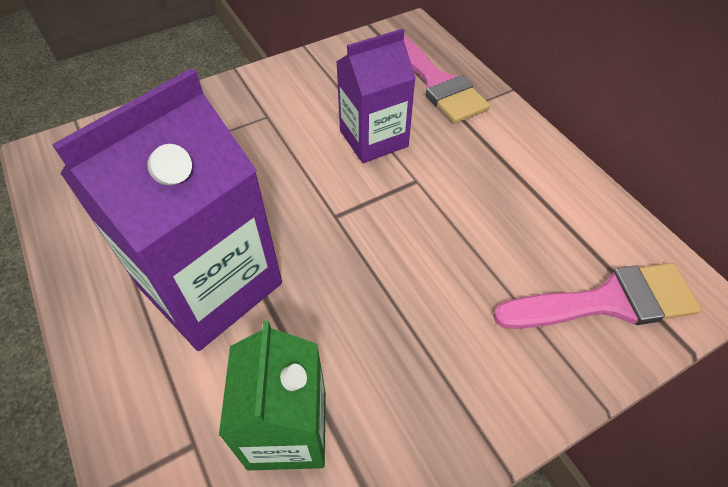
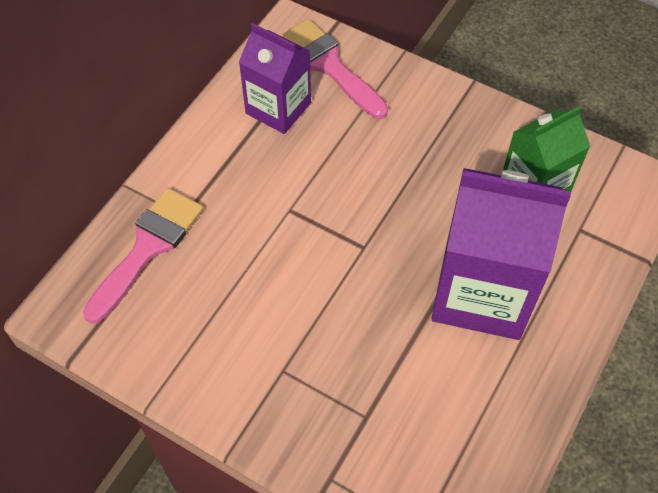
camera: 120 degrees left, 5 degrees up
(373, 138) = (259, 263): purple carton -> purple carton (278, 108)

